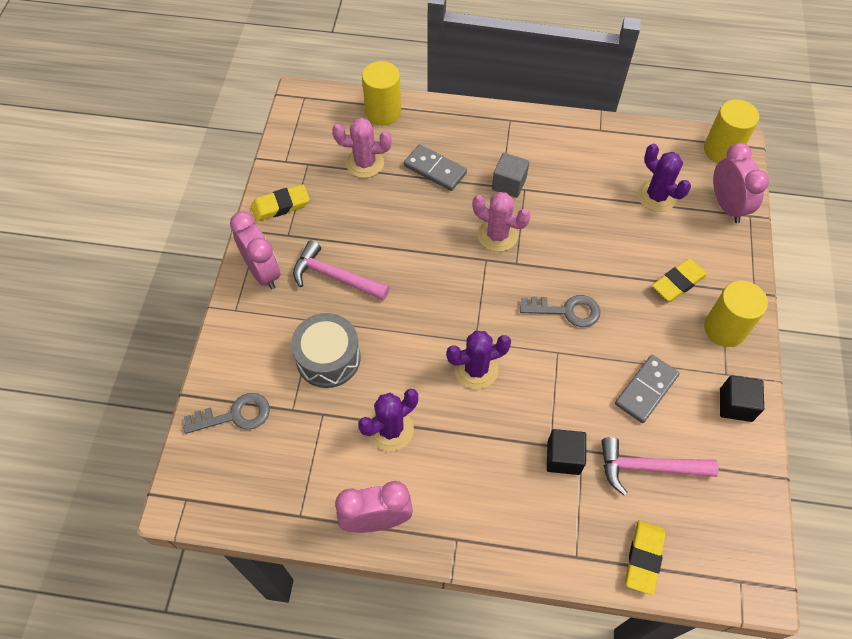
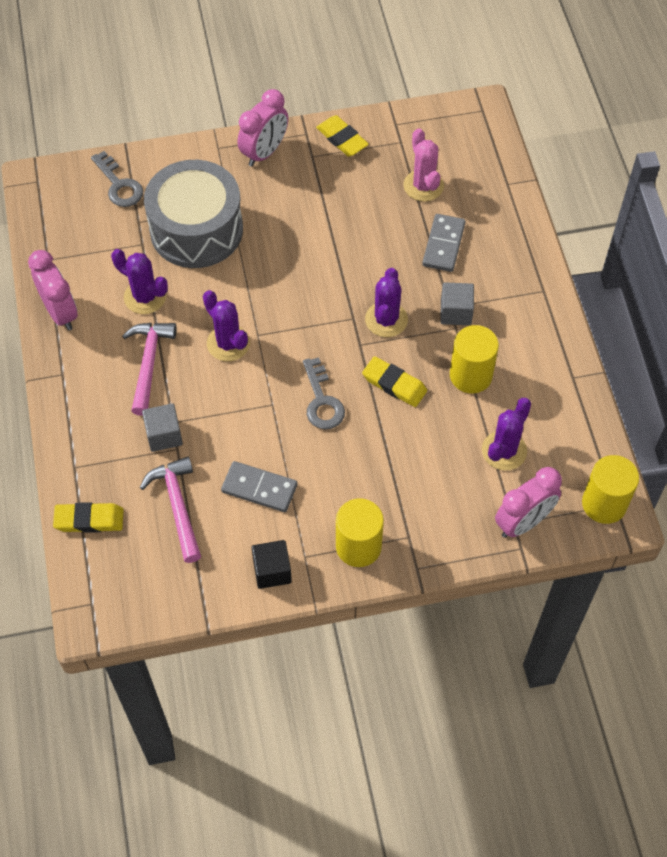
camera: 70 degrees right, 0 degrees up
(328, 358) = (196, 230): grey drum -> grey drum, size x1.54
(335, 277) = (282, 206): pink hammer -> pink hammer (149, 363)
(383, 112) = (496, 179): yellow cylinder -> yellow cylinder (470, 375)
(497, 235) = (386, 319): pink cactus -> purple cactus
(563, 457) = (164, 435): black cube -> grey cube
(678, 282) = (398, 493): yellow eraser -> yellow eraser (394, 384)

